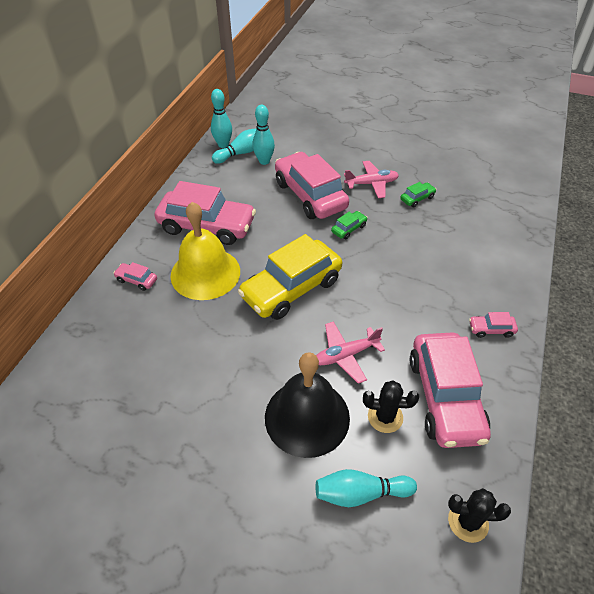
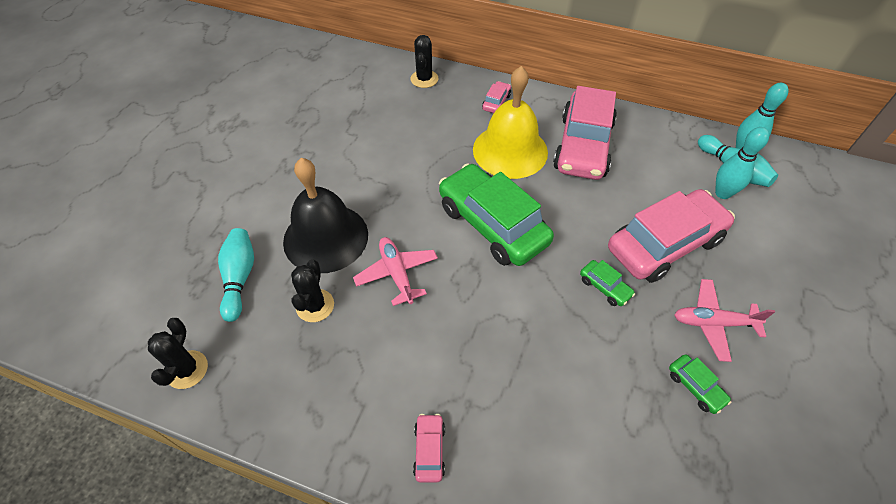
camera: 90 degrees right, 5 degrees up
(82, 340) = (424, 79): none -> black cactus
(291, 288) = (492, 224): yellow car -> green car
(371, 184) = (713, 323): pink plane -> pink plane turned 105 degrees clockwise
(445, 397) = (331, 371): pink car -> none

